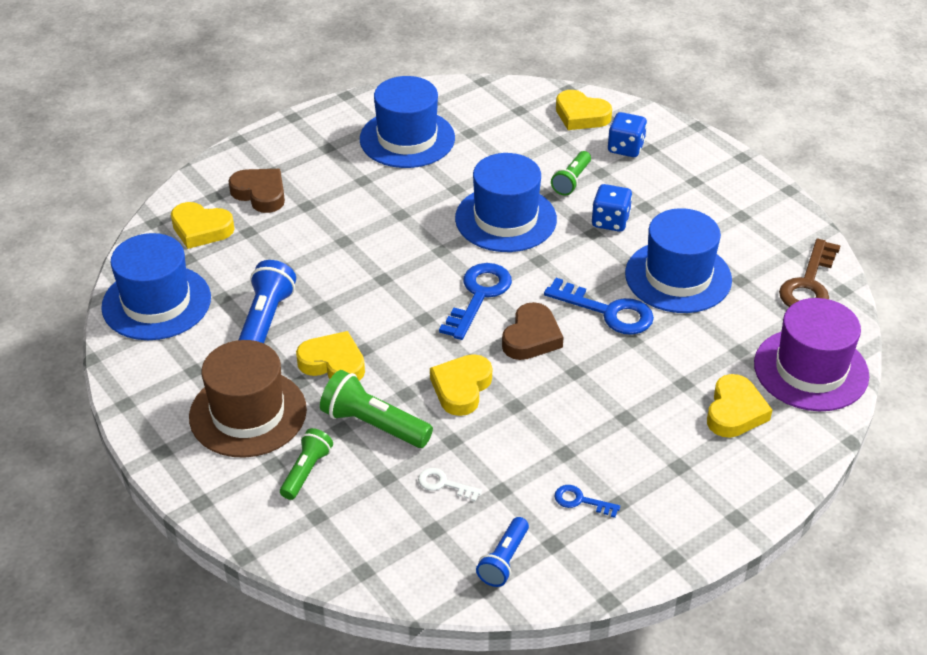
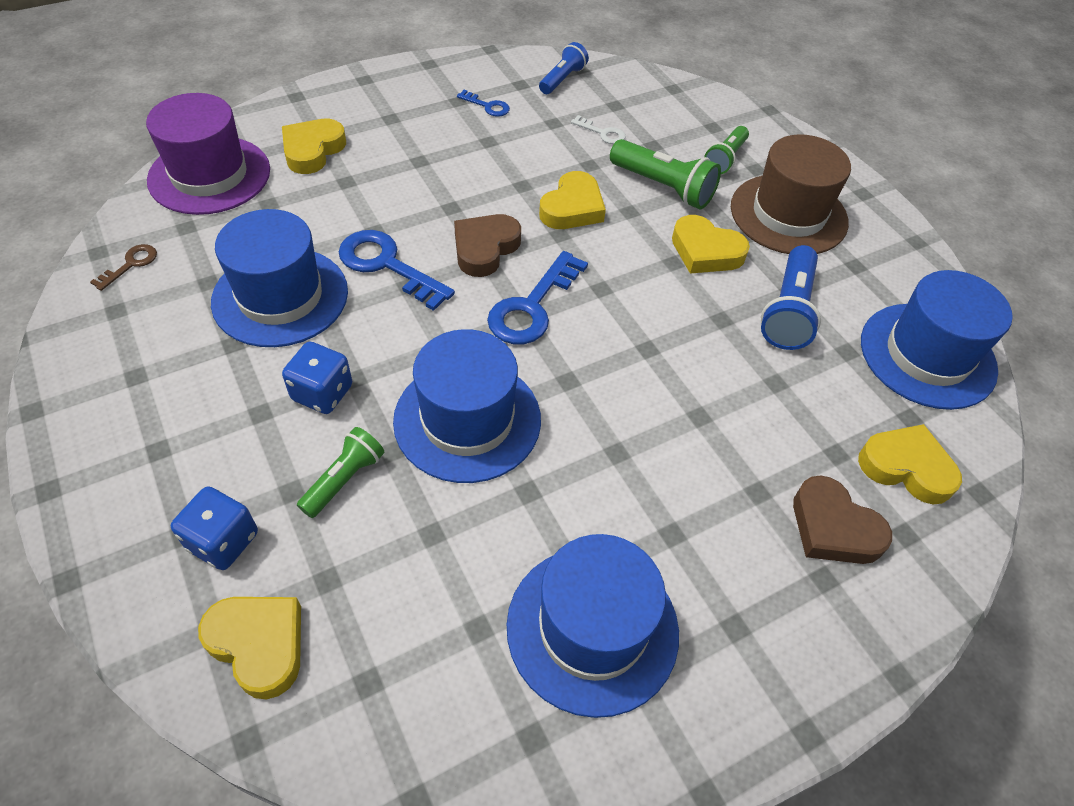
camera: 175 degrees left, 10 degrees up
(809, 284) = (130, 264): brown key -> brown key, size x0.51

